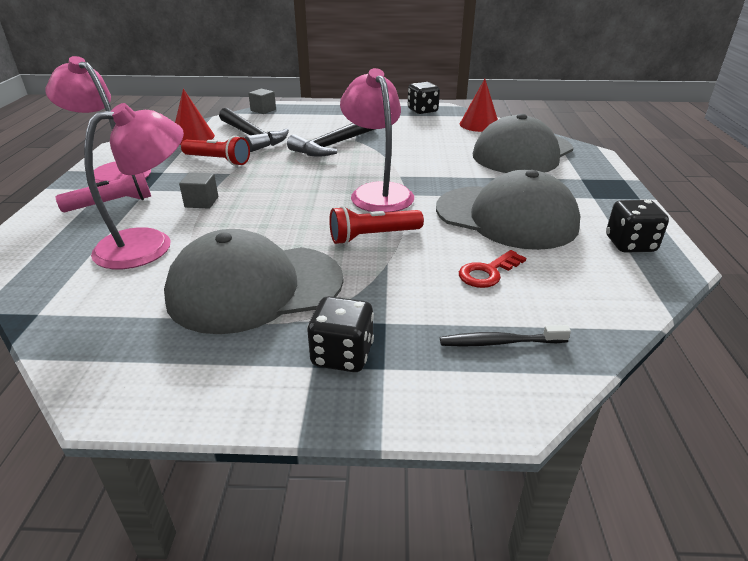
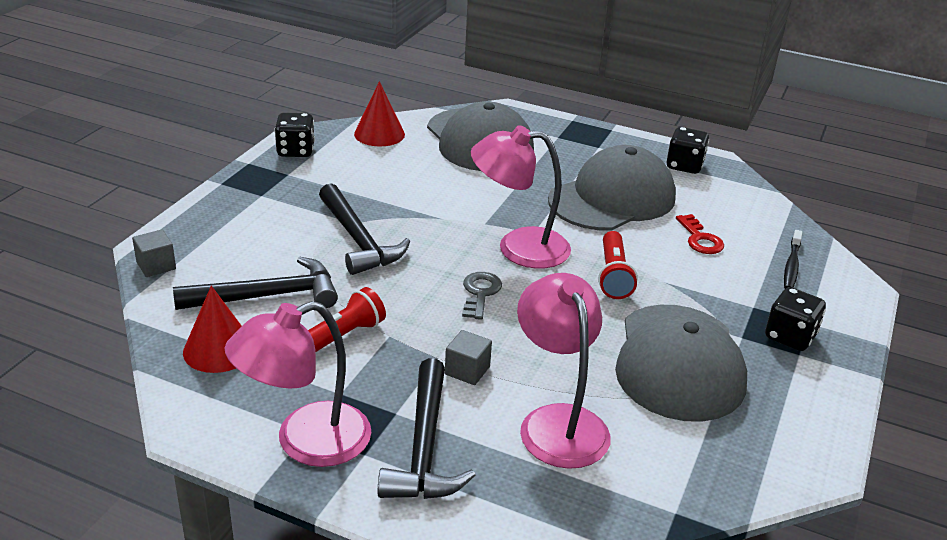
camera: 70 degrees left, 0 degrees up
(112, 204) = (424, 447): pink flashlight -> black hammer
(301, 190) = (480, 293): none -> grey key

